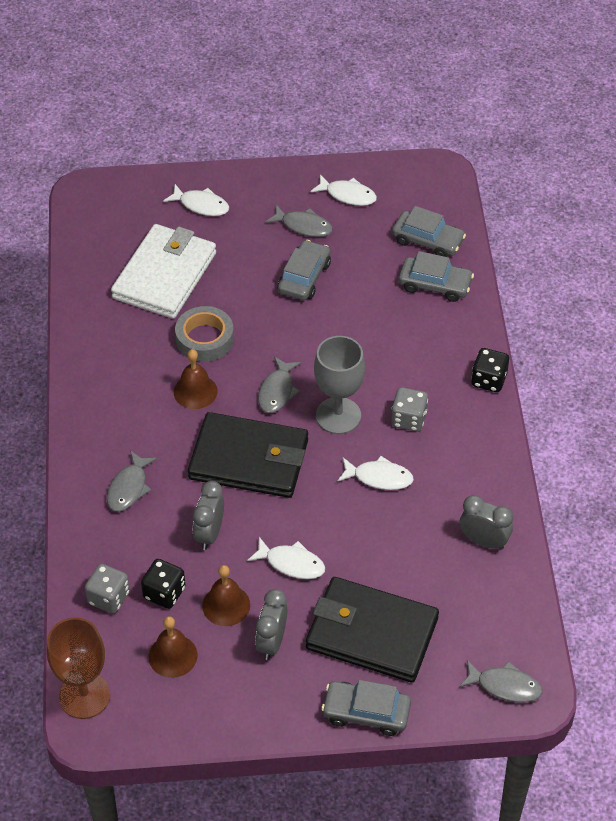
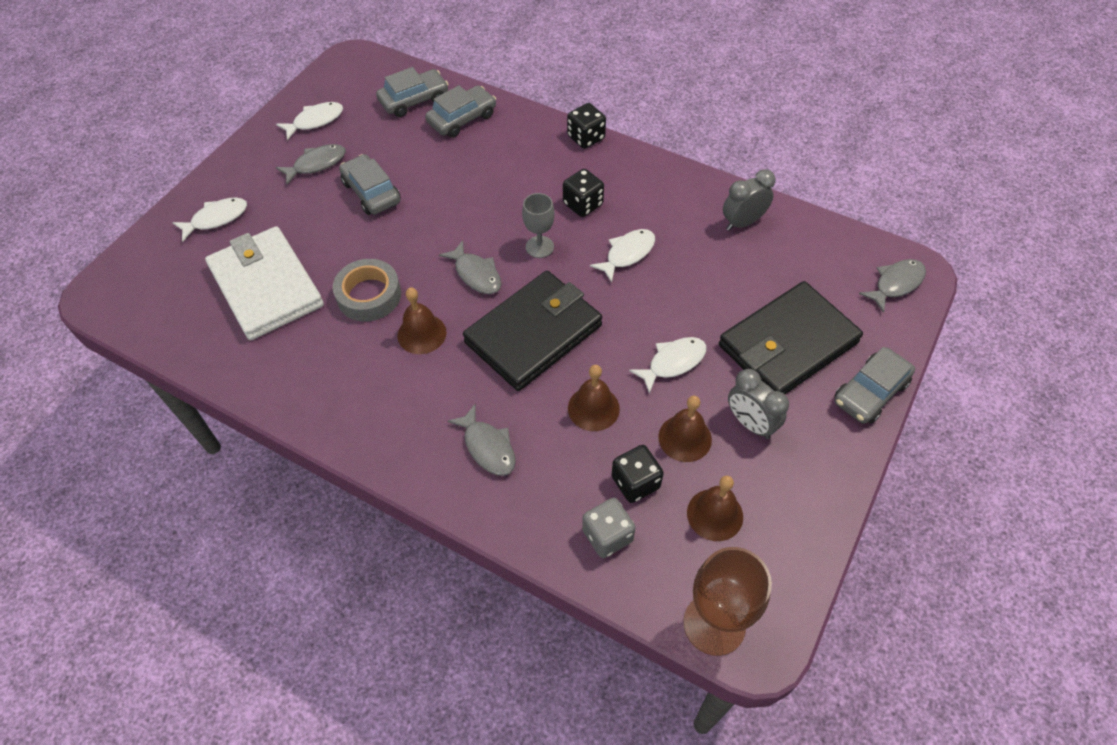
camera: 55 degrees left, 5 degrees up
(209, 533) = (593, 408): grey clock -> brown bell
(338, 416) = (539, 247): grey goblet -> grey goblet, size x0.61
(408, 419) = (583, 204): grey dice -> black dice

